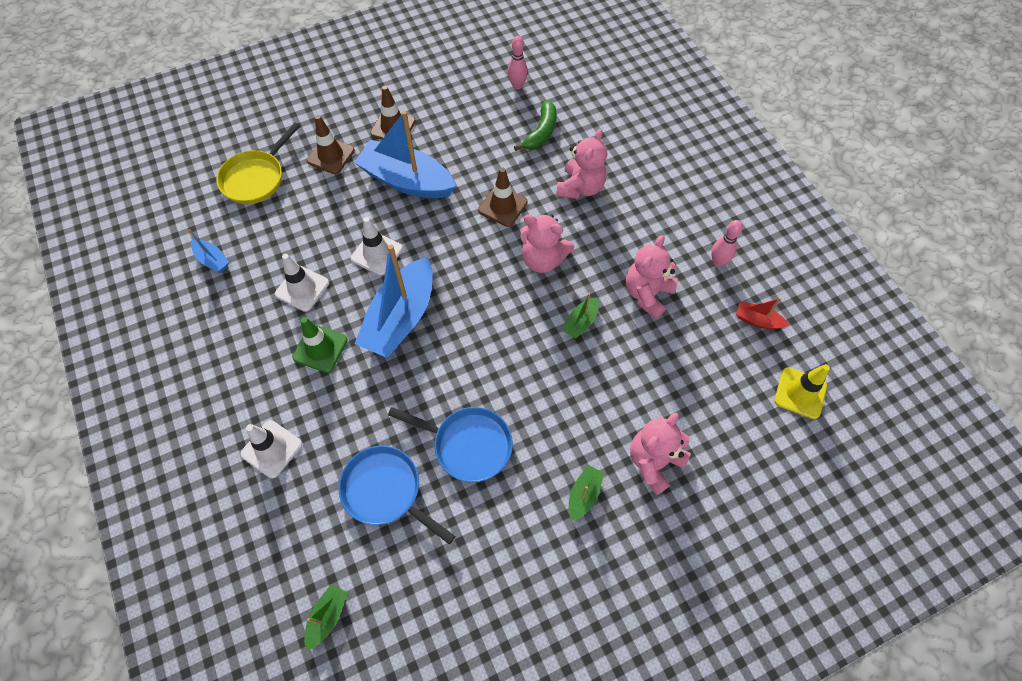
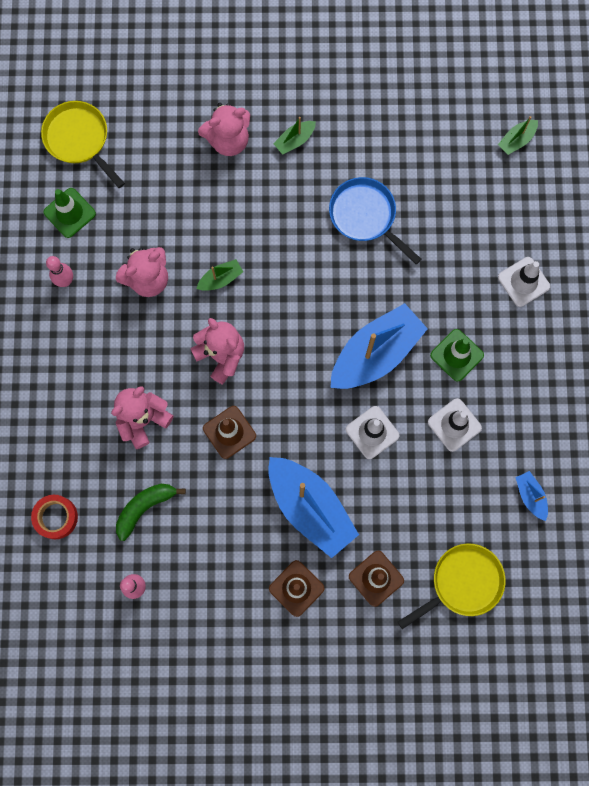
camera: 155 degrees left, 15 degrees up
(386, 491) = (444, 208): blue pan -> none
(604, 102) = (56, 517): none -> red tape
(757, 320) = (69, 213): red boat -> green traffic cone
(800, 393) = (79, 140): yellow traffic cone -> yellow pan

